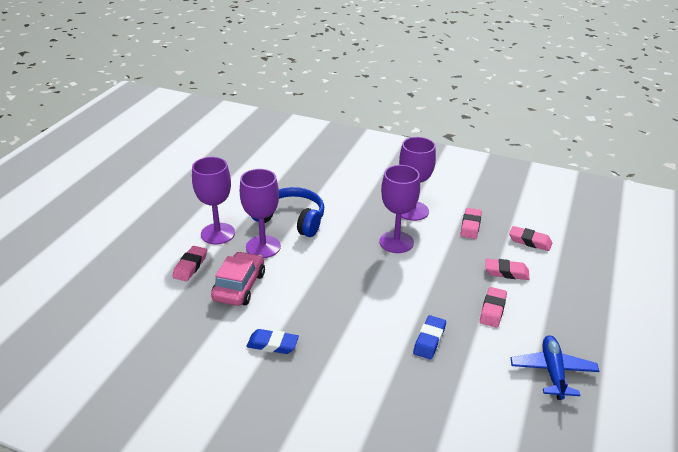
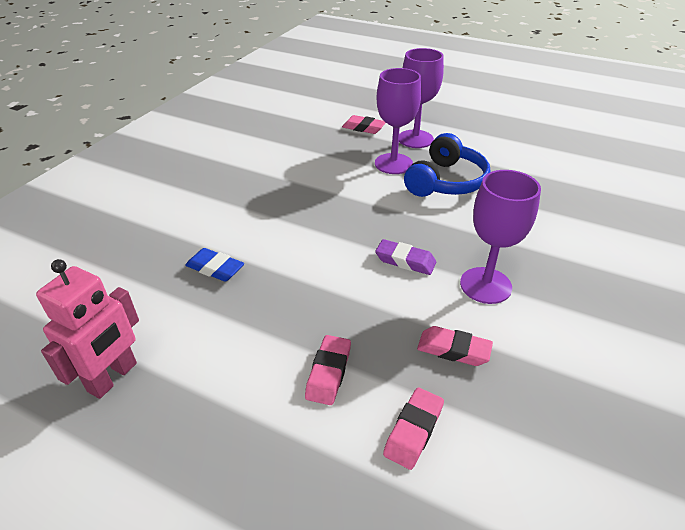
camera: 95 degrees right, 5 degrees up
(239, 286) = (331, 152): pink car -> none
(272, 344) = (246, 169): blue eraser -> none
(396, 242) = (405, 261): purple goblet -> purple eraser
(492, 310) = (249, 337): pink eraser -> none
(552, 372) = (113, 377): blue plane -> pink robot

